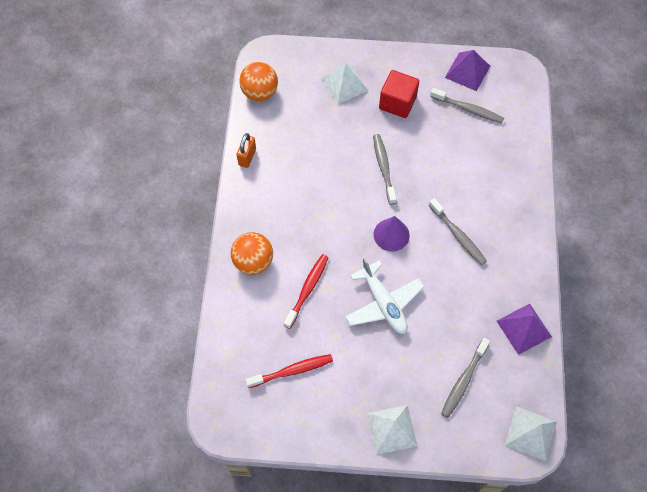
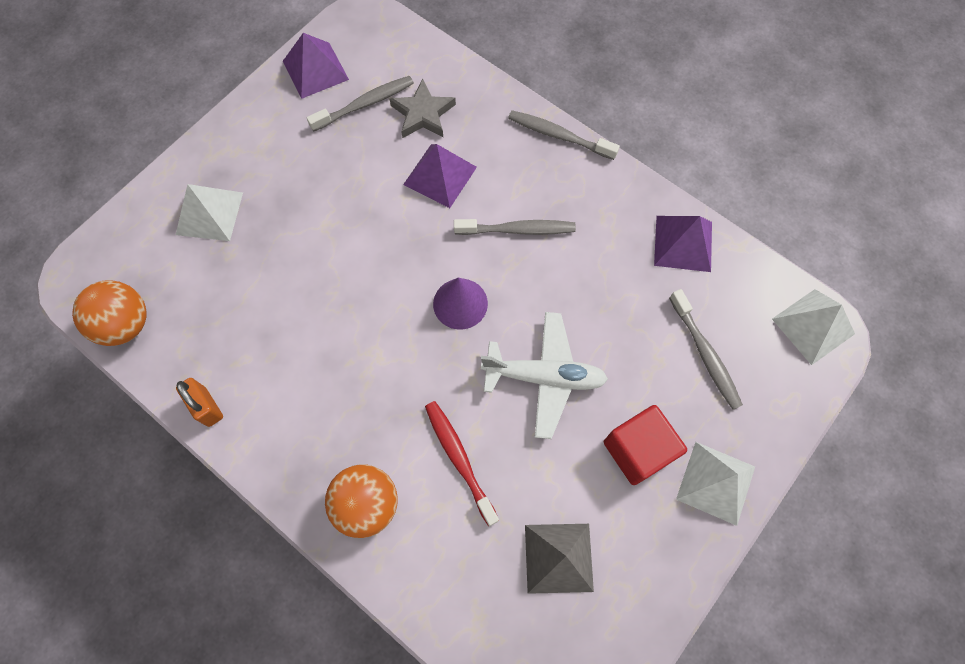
camera: 55 degrees left, 5 degrees up
(292, 371) = (558, 558): red toothbrush -> grey pyramid
(384, 168) = (364, 249): grey toothbrush -> grey toothbrush (559, 135)
(397, 103) = (289, 172): red cube -> red cube (638, 450)
(457, 175) = (440, 175): none -> purple pyramid
(487, 141) = (423, 114): none -> grey star

